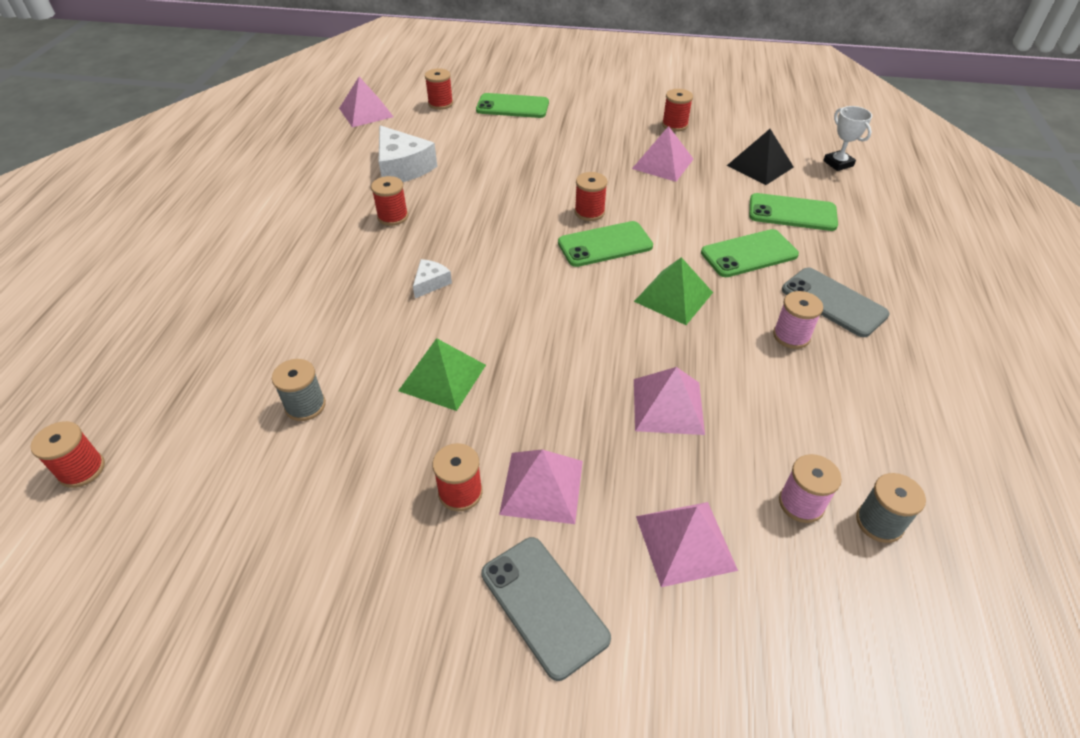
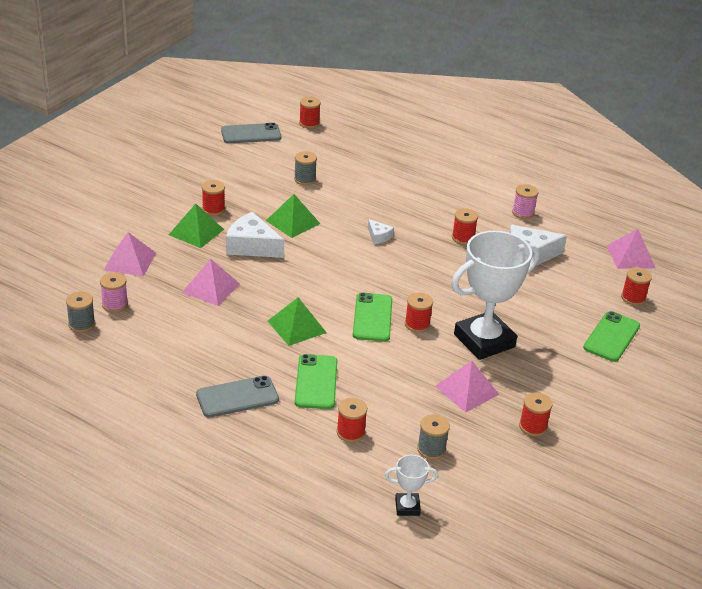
camera: 110 degrees right, 10 degrees down
(535, 401) = (251, 246): none -> white cheese
(542, 487) = (196, 232): pink pyramid -> green pyramid
(544, 605) = (138, 215): grey phone -> grey phone (251, 134)
(579, 168) = (484, 341): none -> white trophy
(760, 166) = (431, 449): black pyramid -> grey spool
(791, 336) = (223, 360): pink spool -> pink spool (523, 213)
(792, 213) = (350, 432): green phone -> red spool

